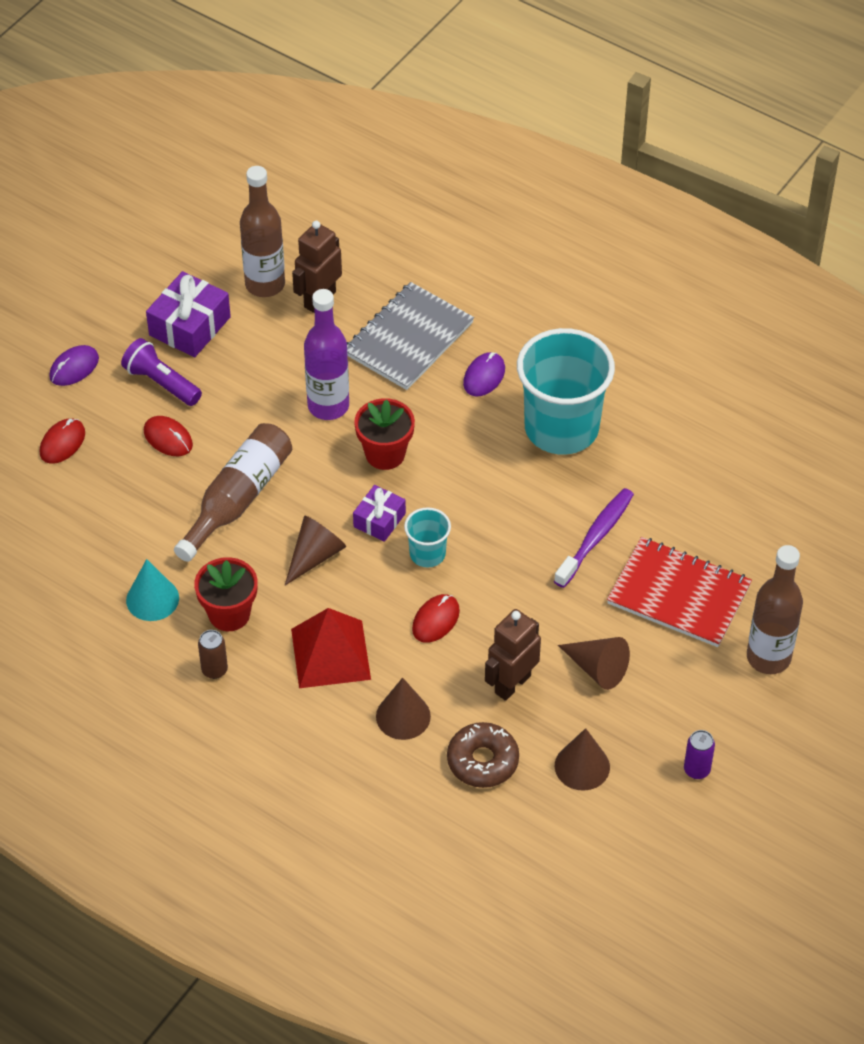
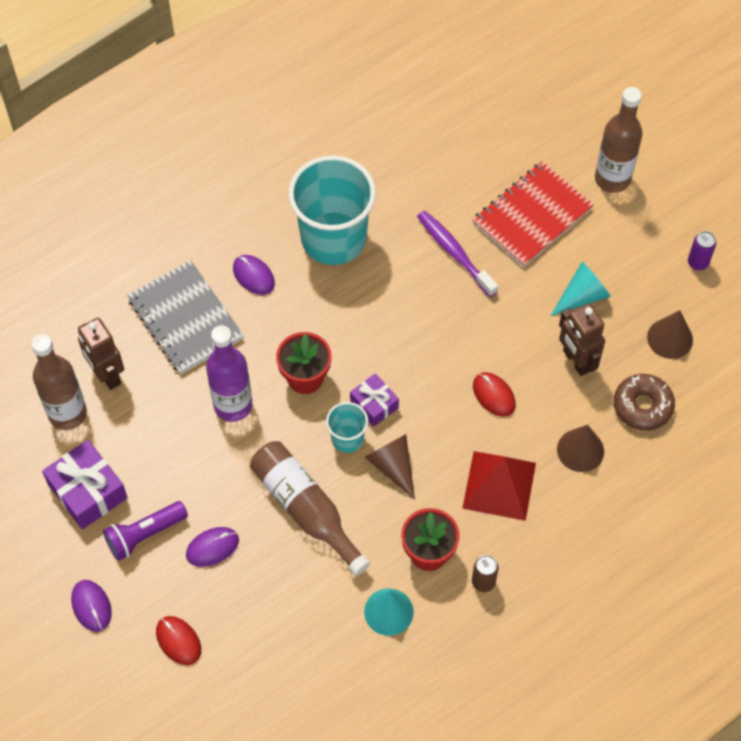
camera: 70 degrees left, 10 degrees up
(168, 438) = (212, 547): red mouse -> purple mouse
(427, 554) = (424, 379): turquoise cup -> turquoise cup (347, 438)
(597, 668) = (582, 296): brown cone -> turquoise cone

